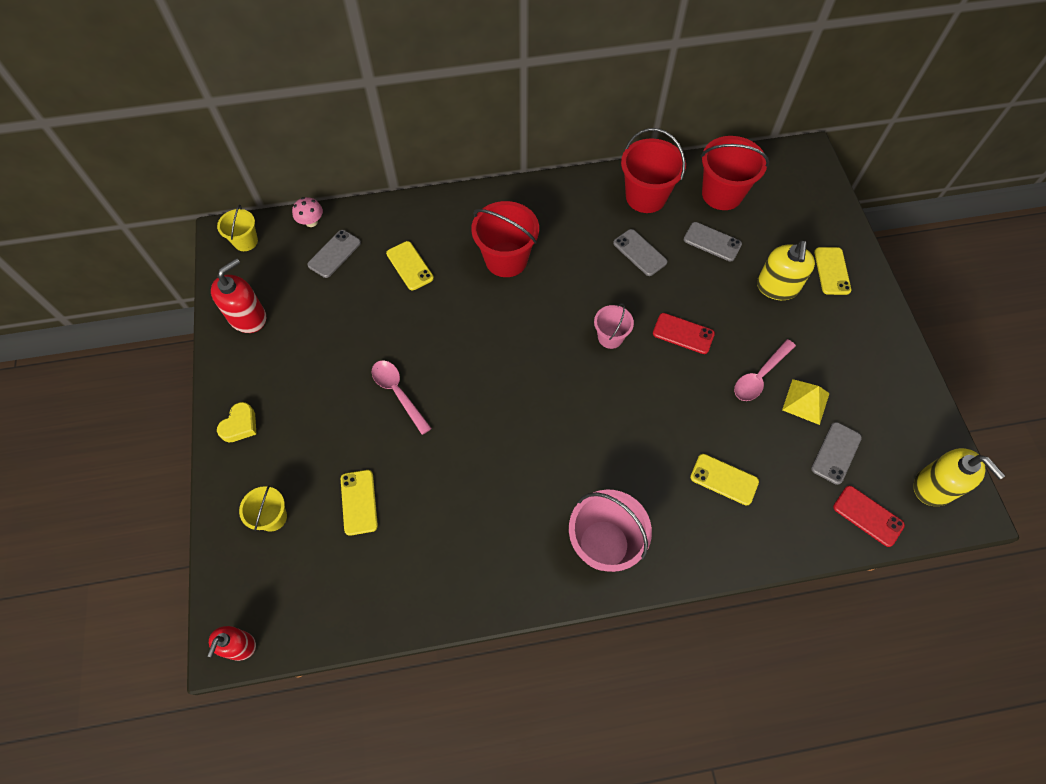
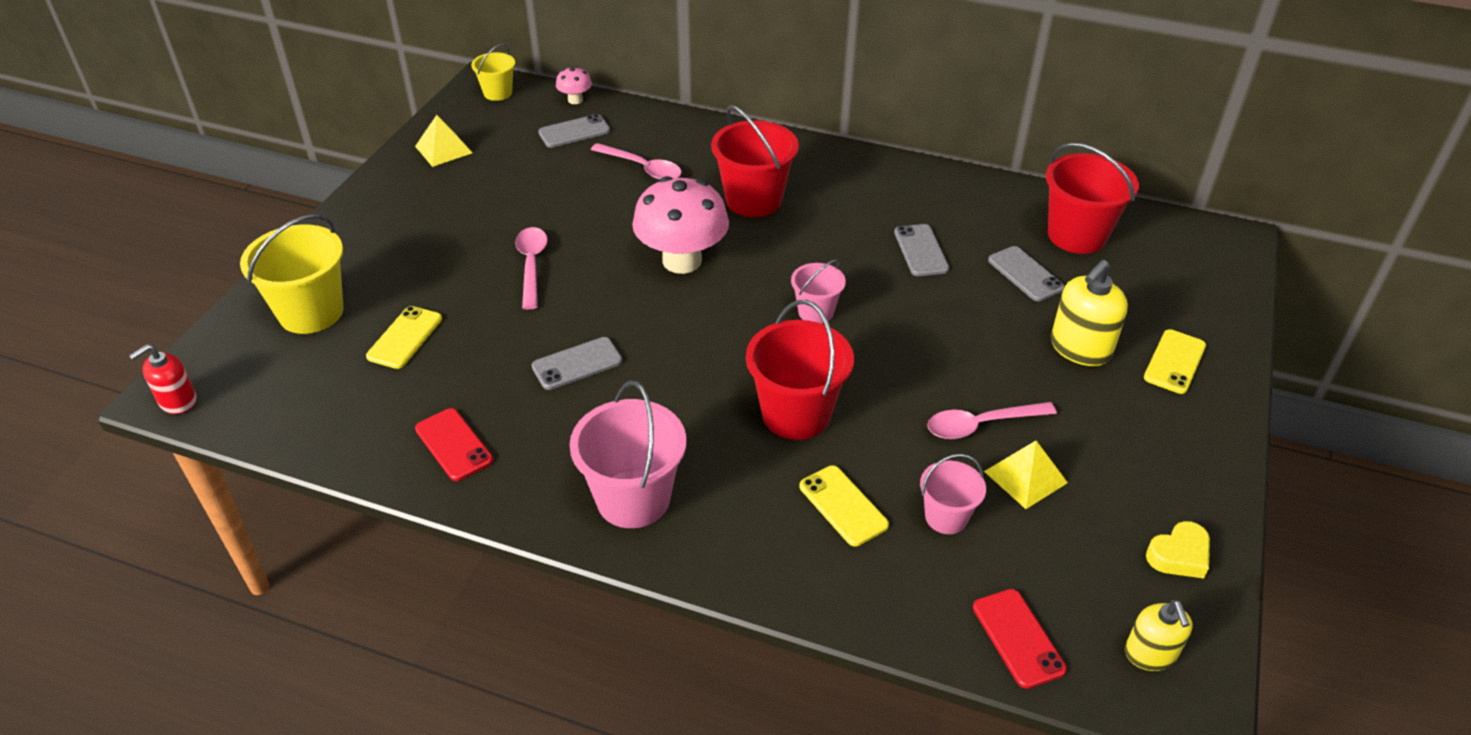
camera: 30 degrees right, 20 degrees down
(240, 425) = (354, 228): yellow heart -> yellow heart (1179, 555)
(248, 317) = (443, 149): red soap dispenser -> yellow pyramid
(272, 517) = (311, 312): yellow bucket -> yellow bucket, size x1.76
(409, 266) = (642, 168): yellow phone -> pink spoon
(496, 337) = (682, 261): none -> pink mushroom
(646, 197) = (972, 205): red bucket -> red bucket (796, 414)
(683, 333) = (912, 344): red phone -> red phone (453, 445)
(783, 455) = (946, 517): none -> pink bucket
(836, 453) = (1025, 549): grey phone -> grey phone (577, 364)
(934, 487) = (1150, 654): yellow soap dispenser -> yellow soap dispenser, size x0.65

